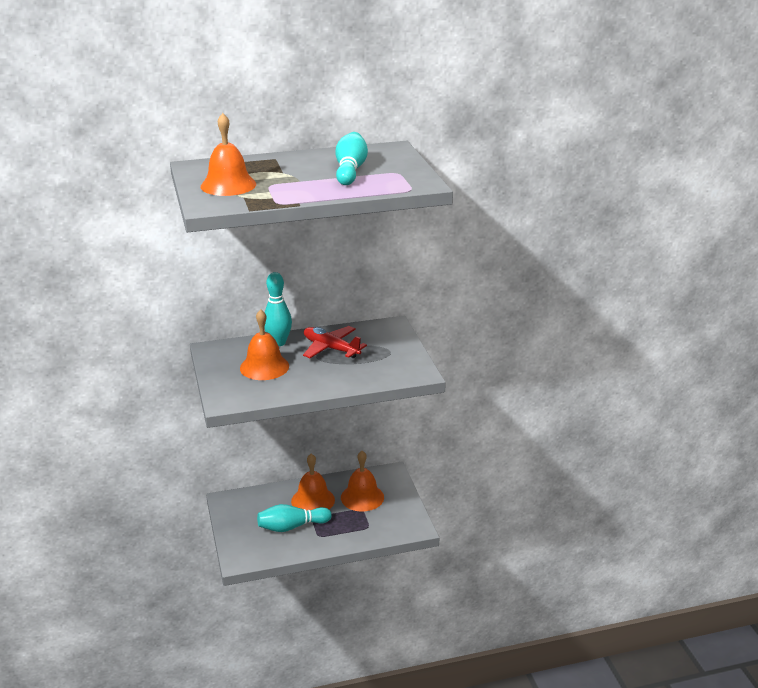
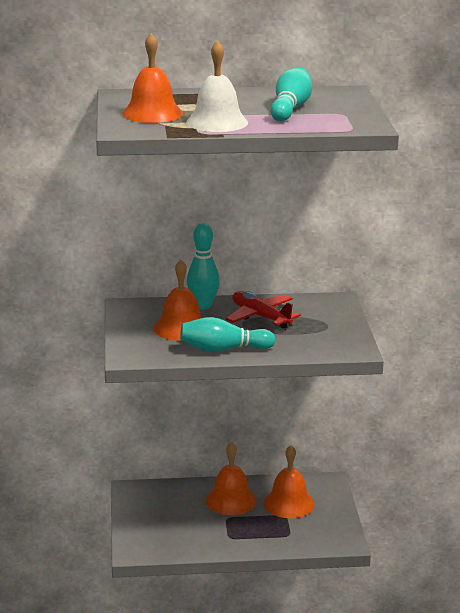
camera: 10 degrees right, 5 degrees down
(289, 190) = (217, 122): none -> white bell
(292, 527) = (201, 524): turquoise bowling pin -> turquoise bowling pin (223, 349)

